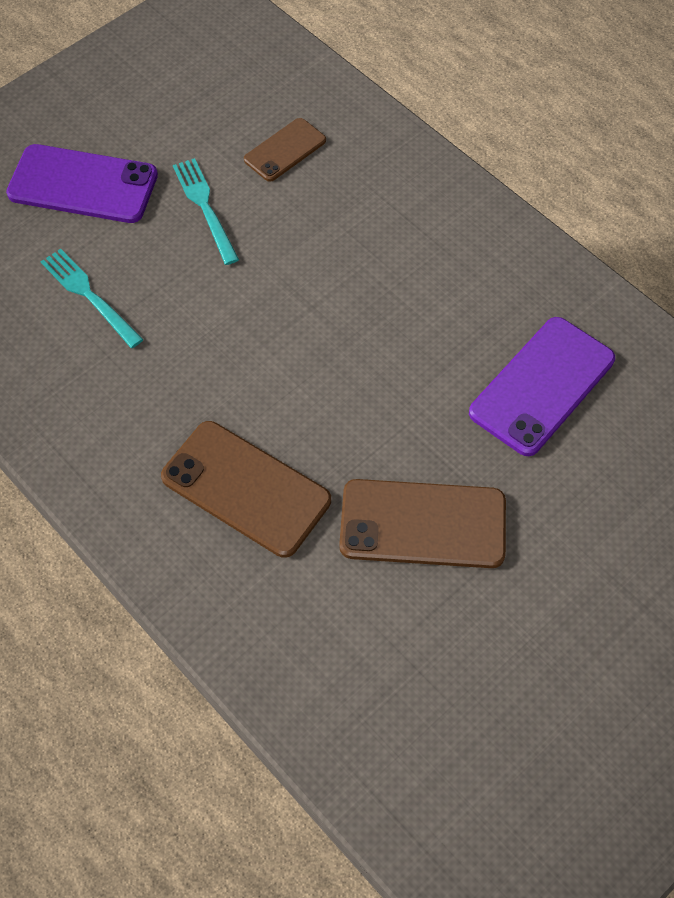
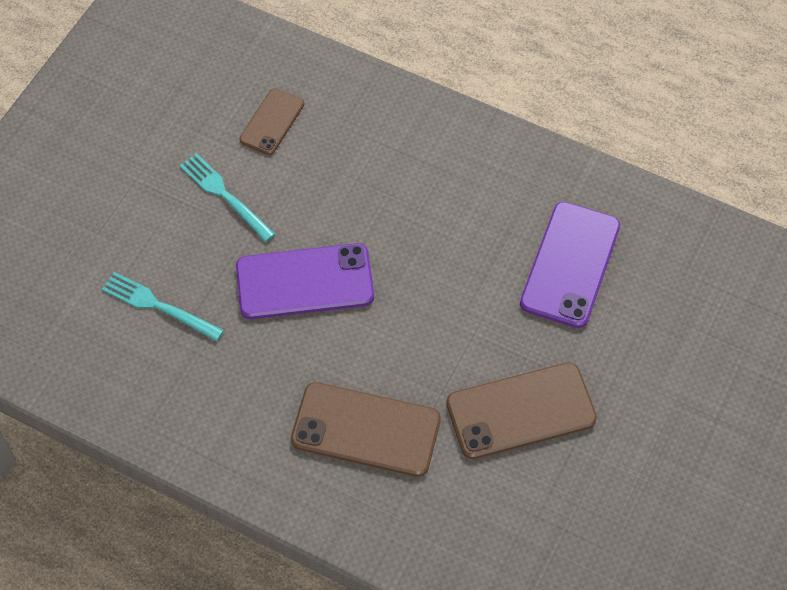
camera: 20 degrees left, 0 degrees up
(83, 185) = (106, 207): purple phone -> purple phone (304, 282)

